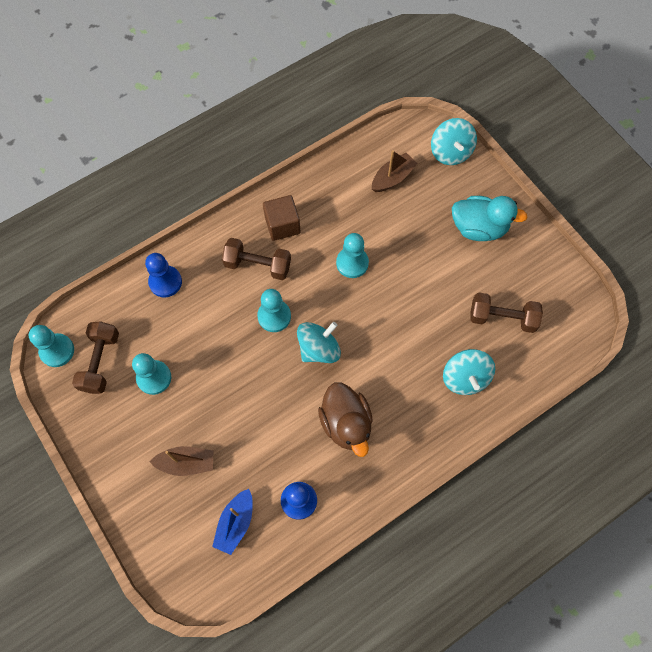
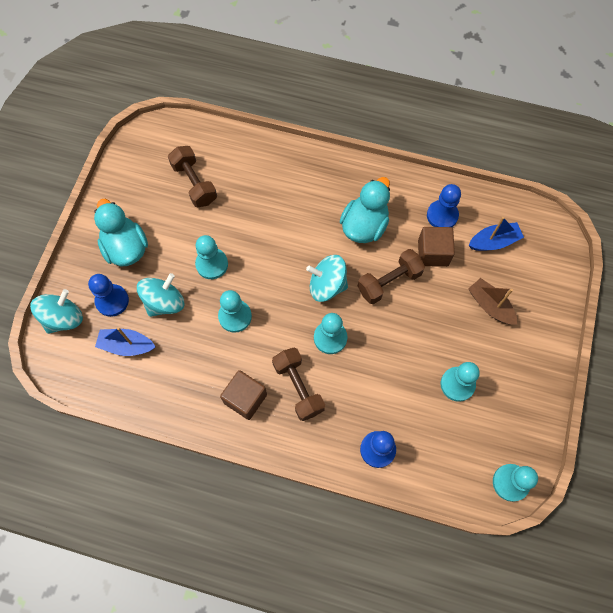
camera: 130 degrees left, 0 degrees up
(100, 362) = (485, 437): brown dumbbell -> brown dumbbell (389, 282)
(272, 459) = (433, 253): none -> brown cube
(346, 423) = (364, 226): brown duck -> turquoise duck
(392, 178) = (126, 345): brown boat -> blue boat
(412, 278) = (212, 264): none -> turquoise pawn
(438, 190) = (112, 301): none -> blue pawn
(465, 378) = (263, 177): turquoise spinning top -> turquoise spinning top (164, 302)

